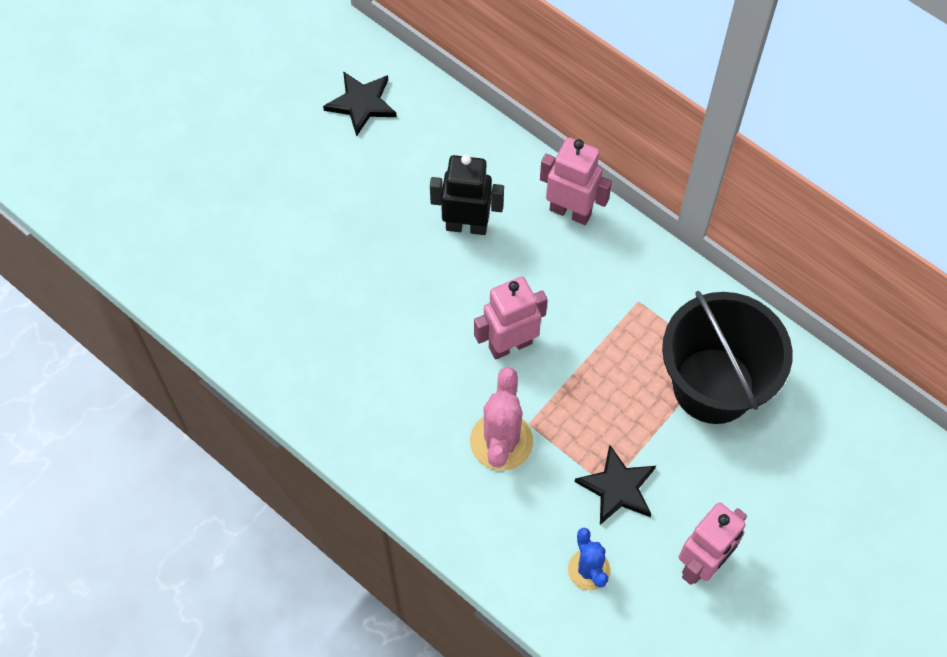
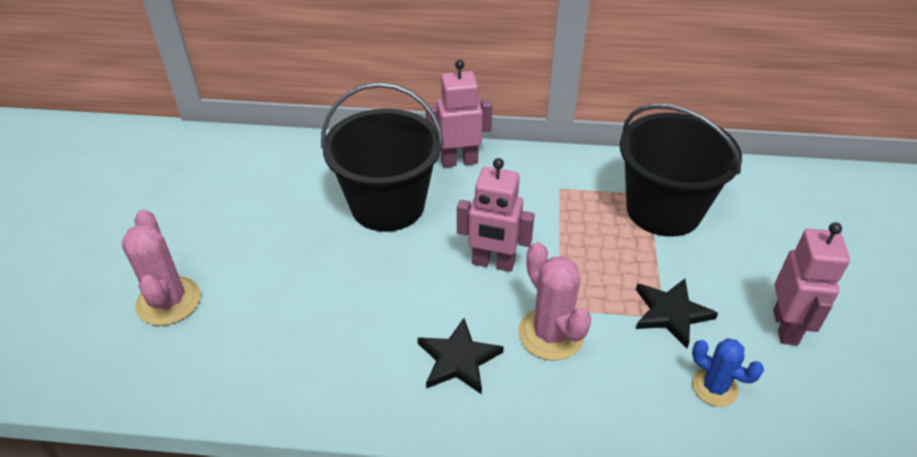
camera: 35 degrees left, 20 degrees down
(230, 221) = (168, 301): none -> pink cactus
(361, 104) = (236, 171): black star -> black star (458, 359)
(466, 226) = (387, 205): black robot -> black bucket
(510, 345) = (493, 263): pink robot -> pink robot turned 105 degrees counterclockwise

